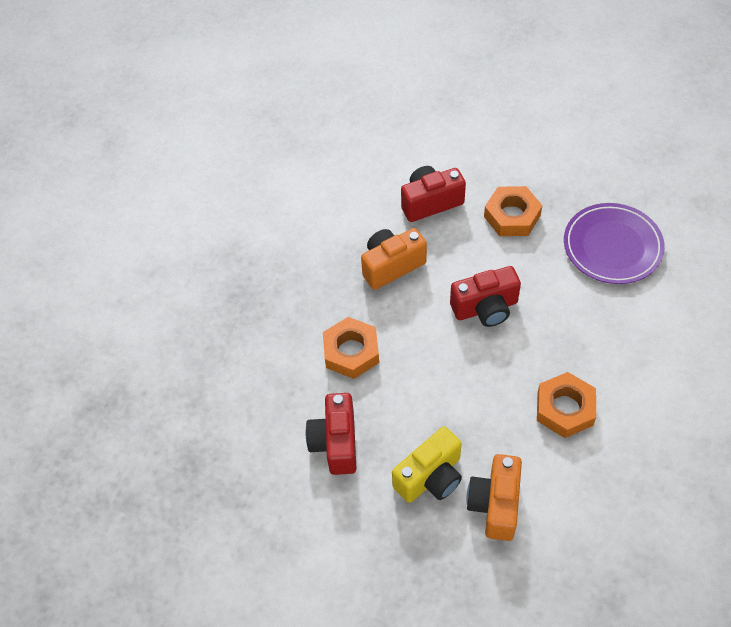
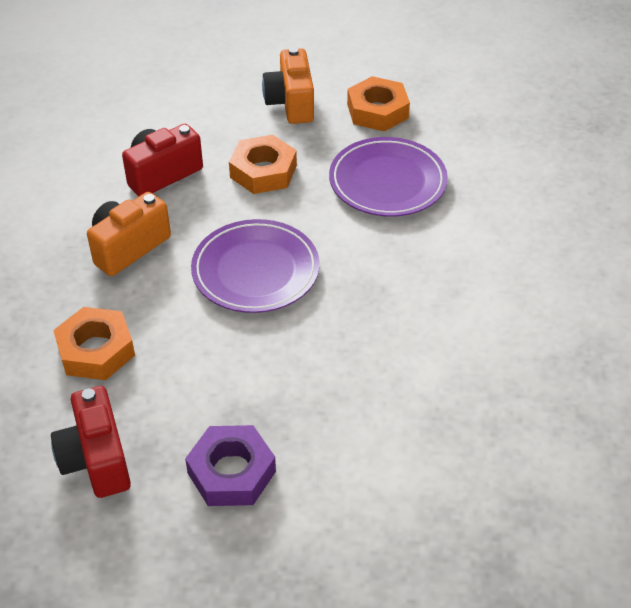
camera: 20 degrees left, 10 degrees down
(430, 477) = (231, 472): yellow camera -> purple nut
(485, 308) = (255, 270): red camera -> purple plate
(495, 504) = (322, 485): orange camera -> orange camera (291, 103)
(565, 409) = (380, 358): orange nut -> orange nut (377, 111)

